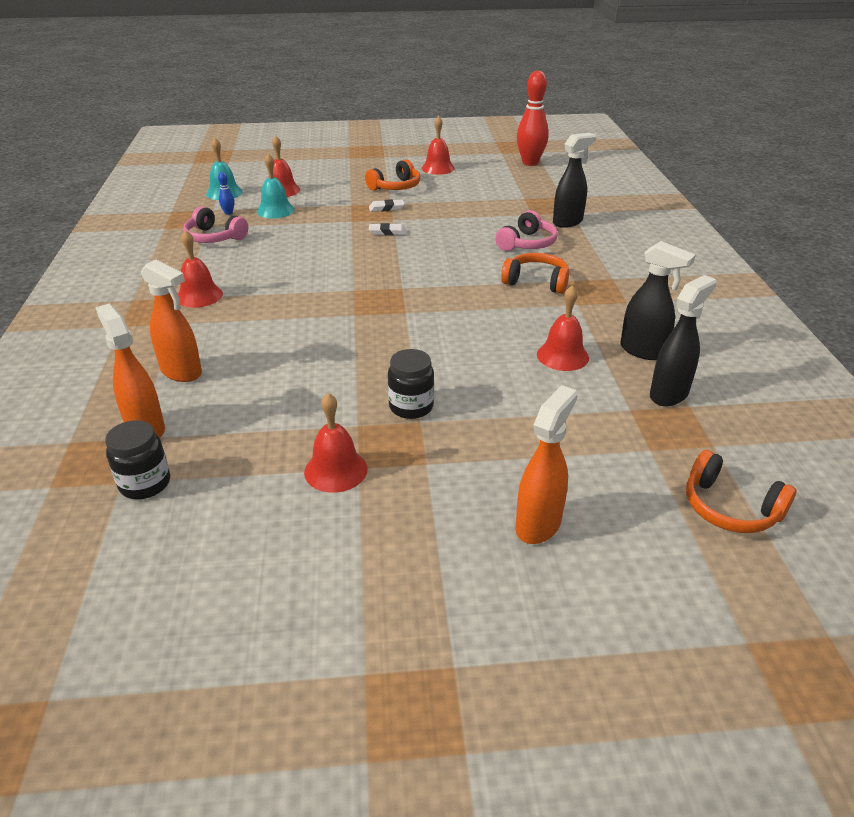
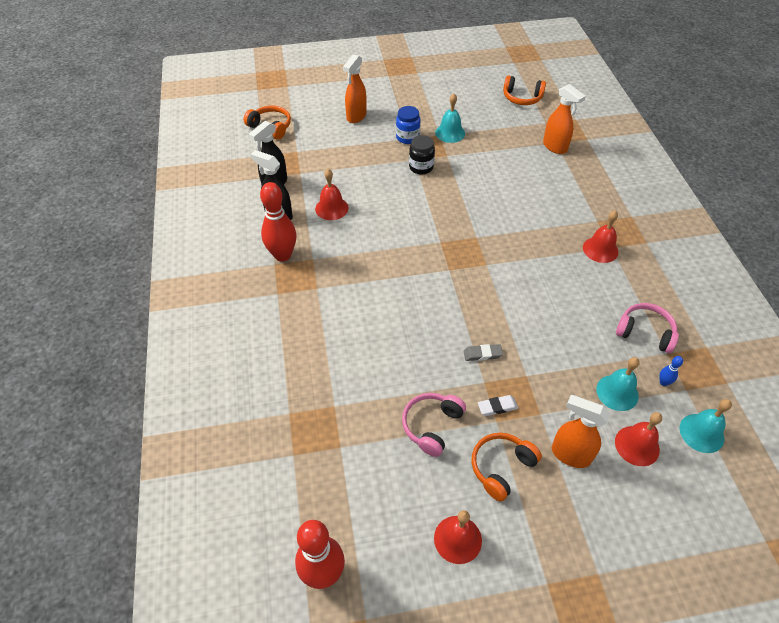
camera: 175 degrees right, 15 degrees up
(145, 484) = (534, 122): black jar -> none
(182, 372) = (562, 182): orange spray bottle -> orange spray bottle (570, 454)
(335, 470) = (450, 133): red bell -> turquoise bell
(387, 232) = (482, 354): white eraser -> grey eraser
(426, 465) = (407, 137): none -> blue jar
(527, 243) = (344, 343): pink headphones -> pink headphones (432, 426)
(536, 282) = (341, 284): orange headphones -> orange headphones (522, 98)
(568, 222) = (297, 390): black spray bottle -> none
(619, 309) = (282, 255): none -> red bowling pin

